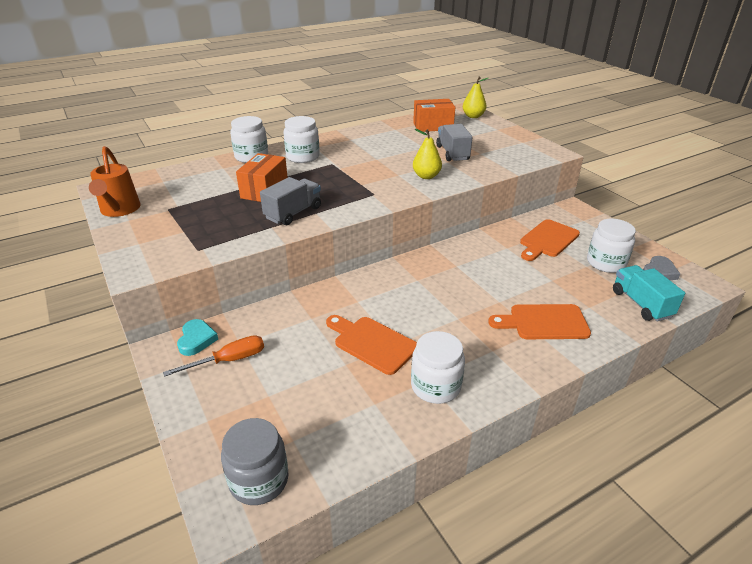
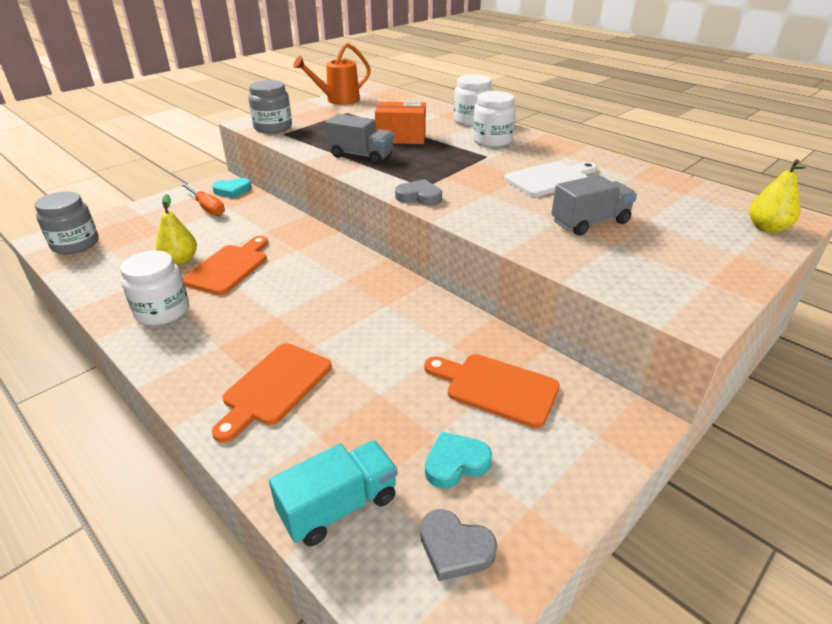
camera: 75 degrees right, 0 degrees up
(171, 255) = (273, 127): none -> grey jar
(385, 151) = (550, 179): none -> white cutting board
(391, 198) = (419, 197): none -> grey heart
(426, 176) = (496, 211): yellow pear -> yellow pear (180, 260)
(433, 126) = (676, 200): orange box -> none
(544, 322) = (274, 387): orange cutting board -> orange cutting board turned 135 degrees counterclockwise
(606, 263) = (455, 463): white jar -> turquoise heart

